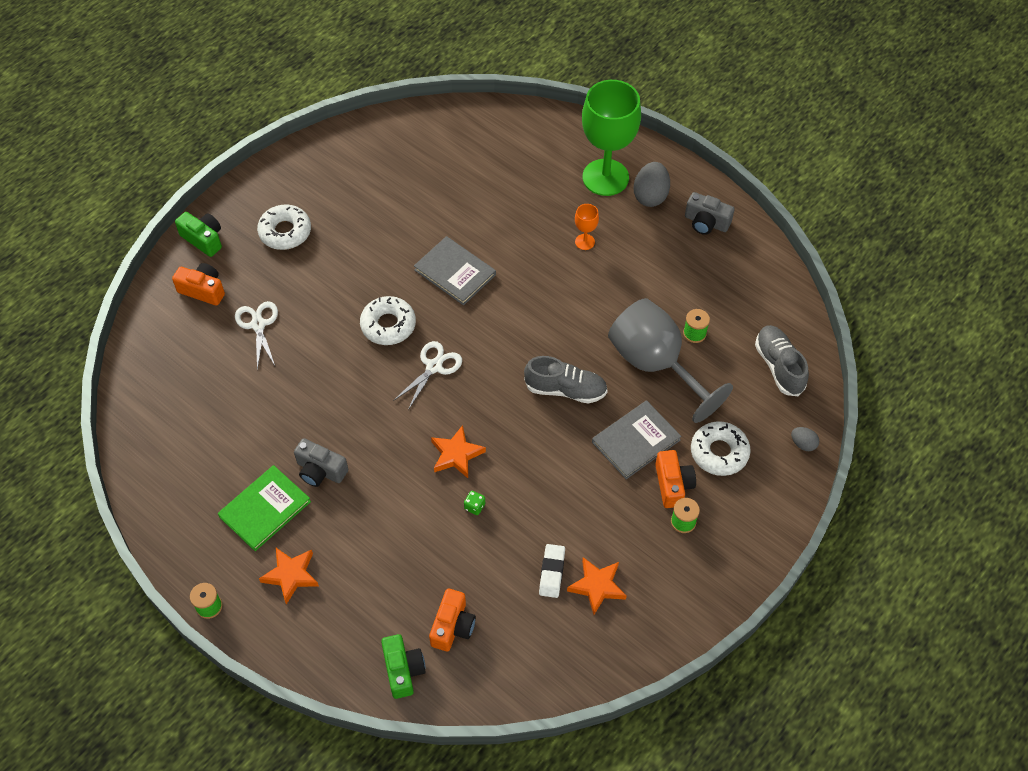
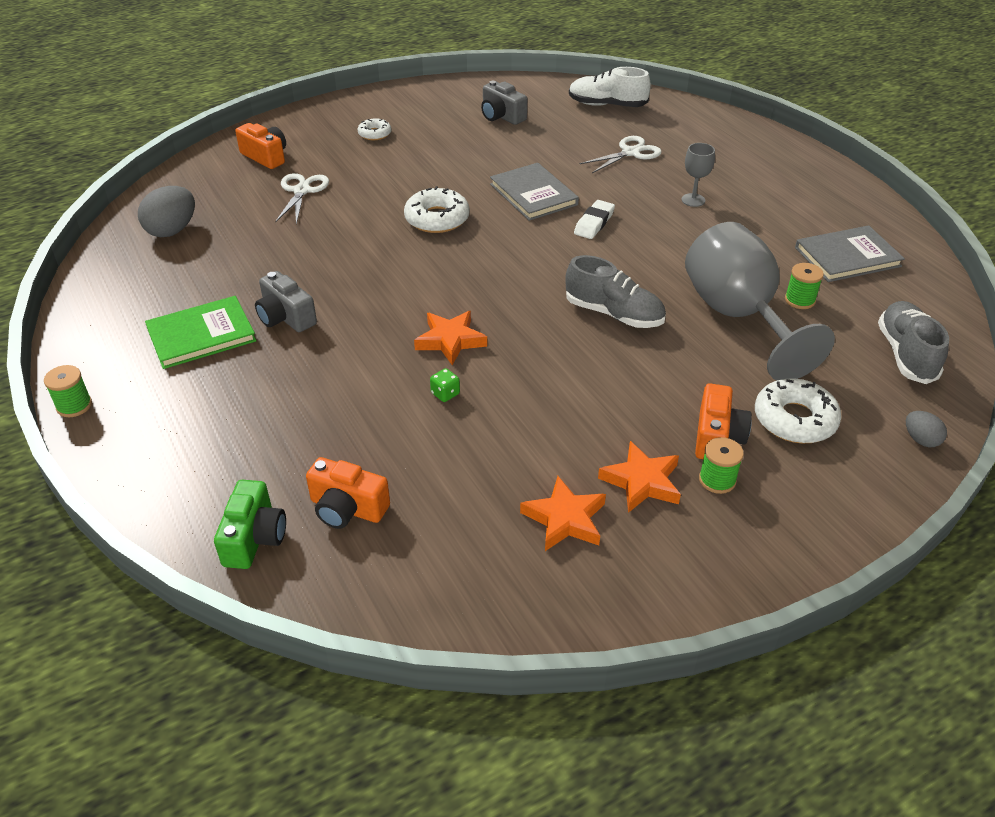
camera: 20 degrees right, 15 degrees down
(203, 239) = (292, 124): green camera -> none
(285, 232) = (375, 134): white donut -> white donut, size x0.58
(291, 575) = (186, 402): orange star -> orange star (642, 482)
(434, 367) = (468, 261): white scissors -> white scissors (630, 153)
(452, 626) = (347, 508): orange camera -> orange camera turned 75 degrees clockwise
(473, 134) = (607, 105): none -> white shoe
(551, 572) = (509, 486): white eraser -> white eraser (594, 223)
(584, 242) = (693, 200): orange goblet -> grey goblet
(605, 177) = (738, 158): green goblet -> none
(636, 441) = (683, 381): grey book -> grey book (847, 257)
(650, 196) = (785, 180): grey egg -> grey egg (172, 230)
(706, 222) = (846, 212): grey camera -> grey camera (501, 116)

